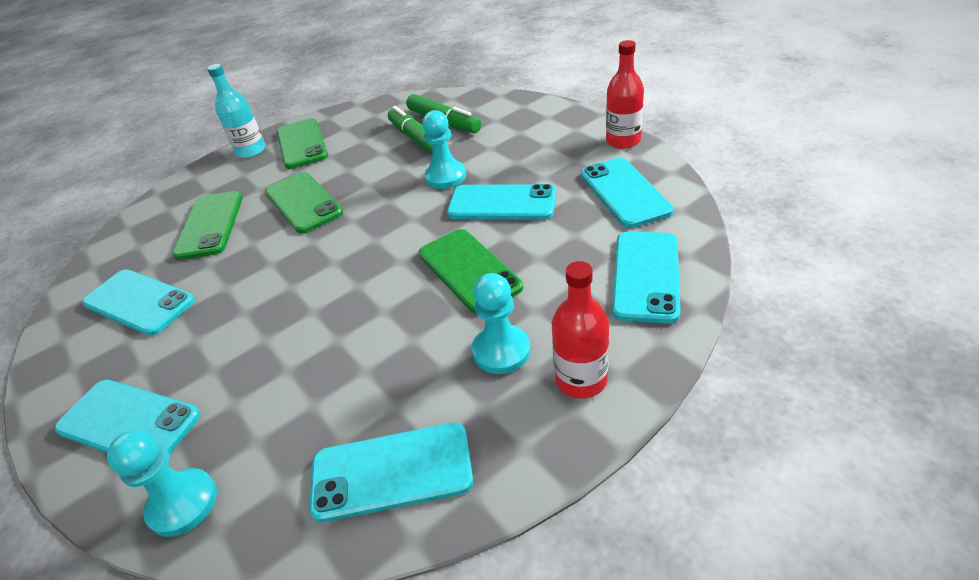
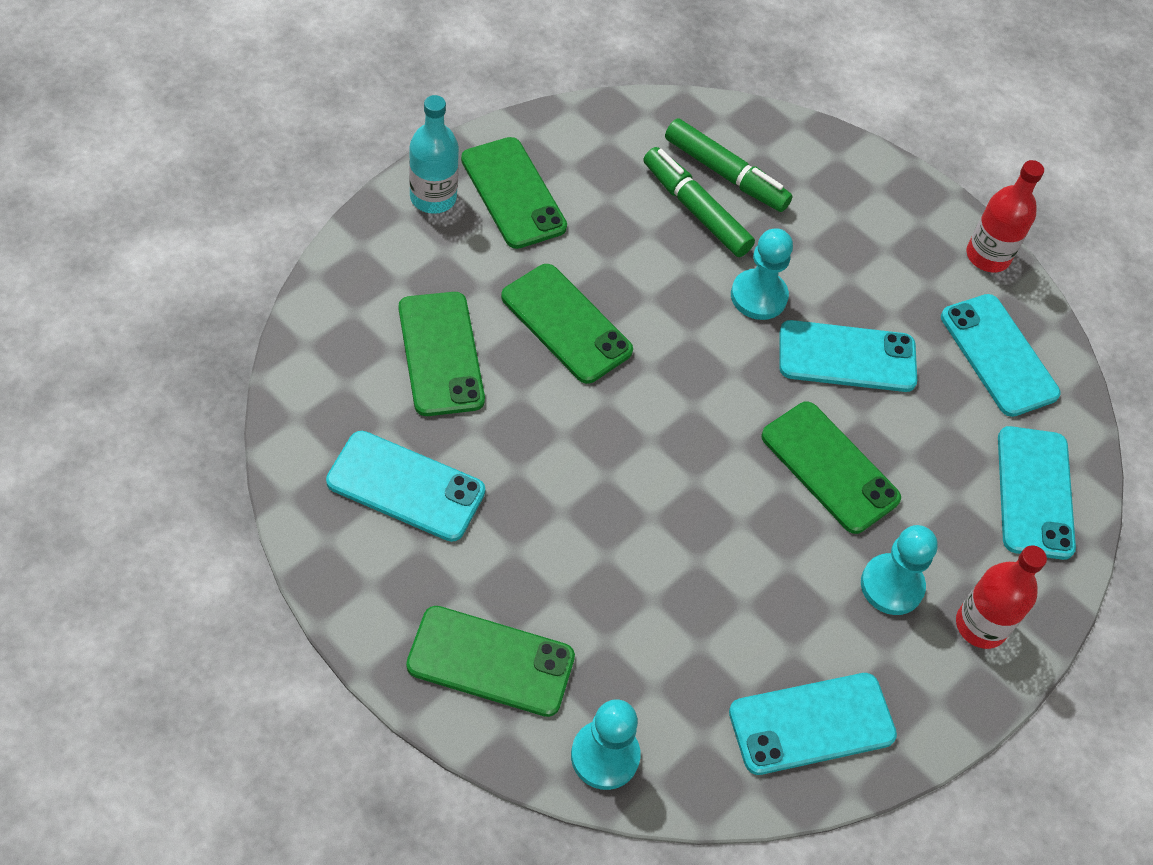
camera: 20 degrees left, 15 degrees up
(129, 422) = (490, 661): turquoise phone -> green phone

